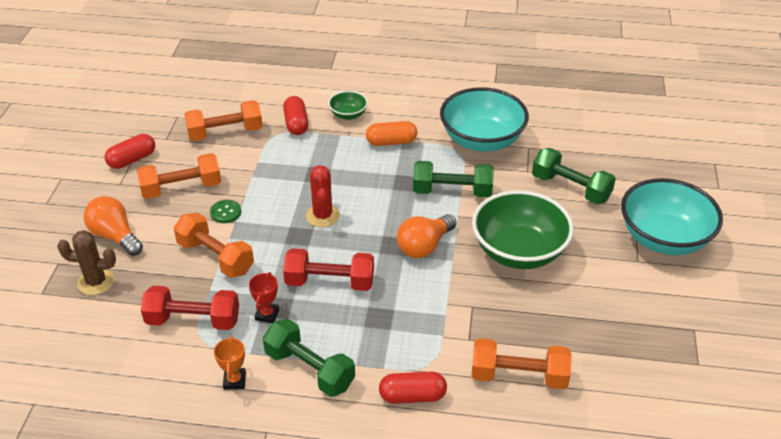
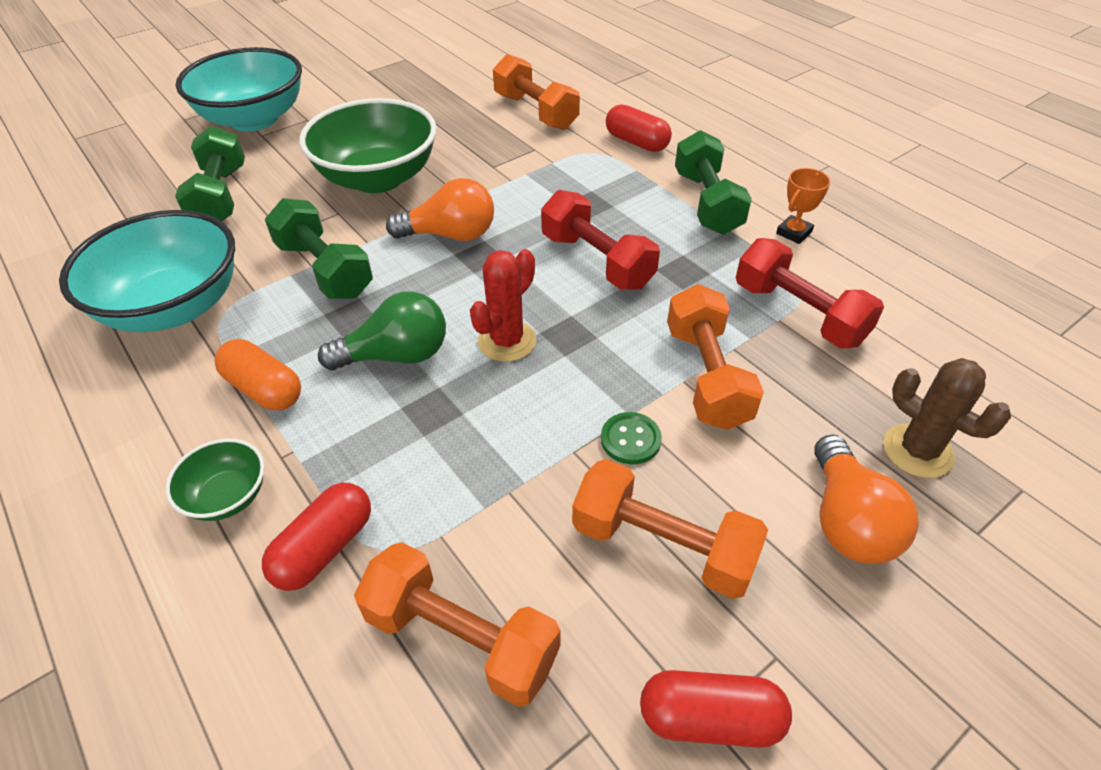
camera: 135 degrees left, 5 degrees up
(267, 314) = (703, 270): red trophy -> none
(361, 182) = (396, 355): none -> green light bulb

